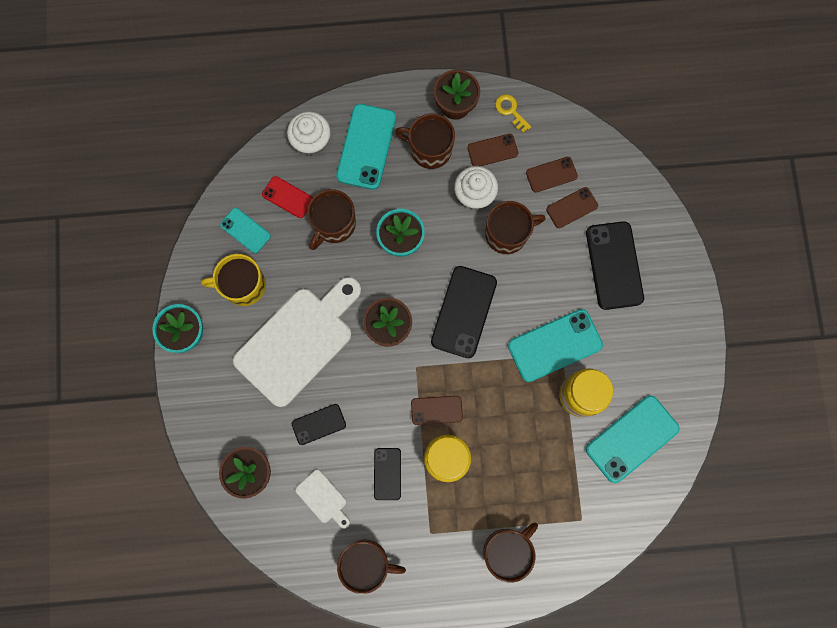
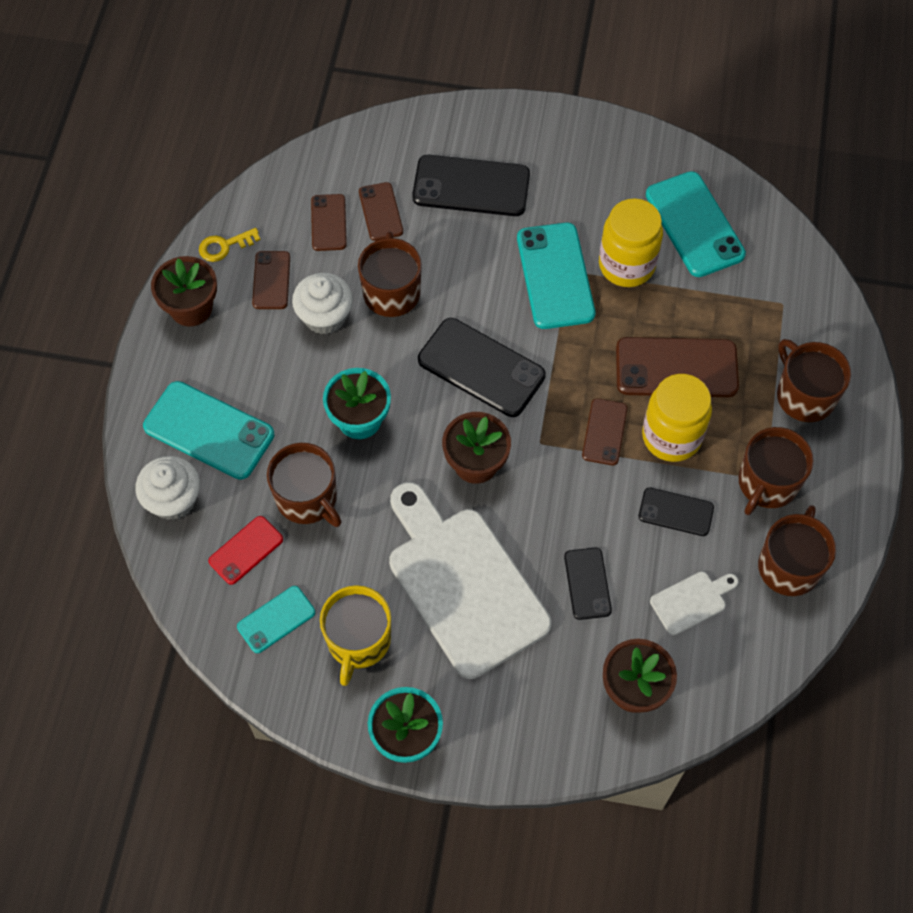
camera: 75 degrees left, 15 degrees down
(429, 149) = (242, 353): brown mug -> brown mug (767, 483)
(503, 450) = (676, 368): none -> brown phone

